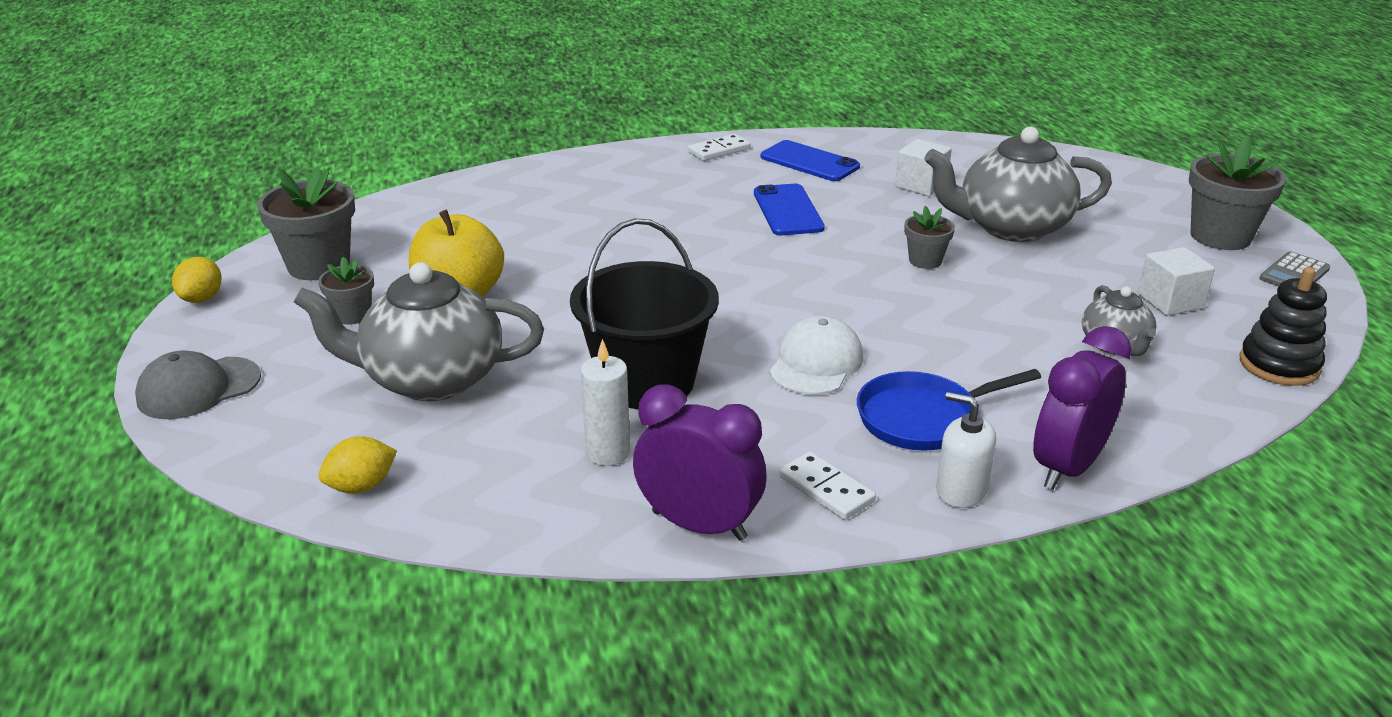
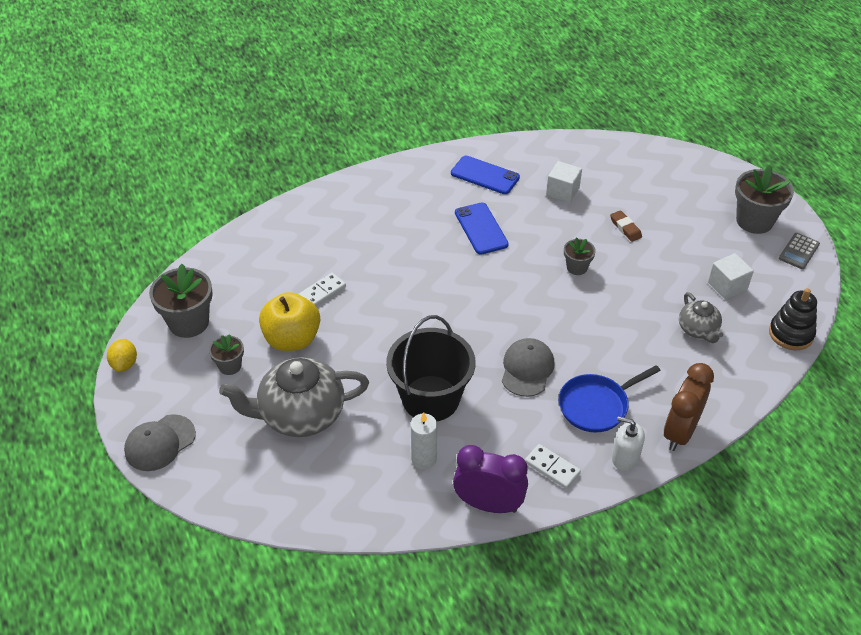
camera: 10 degrees left, 15 degrees up
(361, 486) = (291, 505): yellow lemon -> none
(719, 150) = (421, 170): white domino -> white domino (322, 292)
(816, 363) = (527, 369): white cap -> grey cap
(1010, 227) = (625, 228): grey teapot -> brown eraser
(1068, 467) = (680, 432): purple clock -> brown clock

